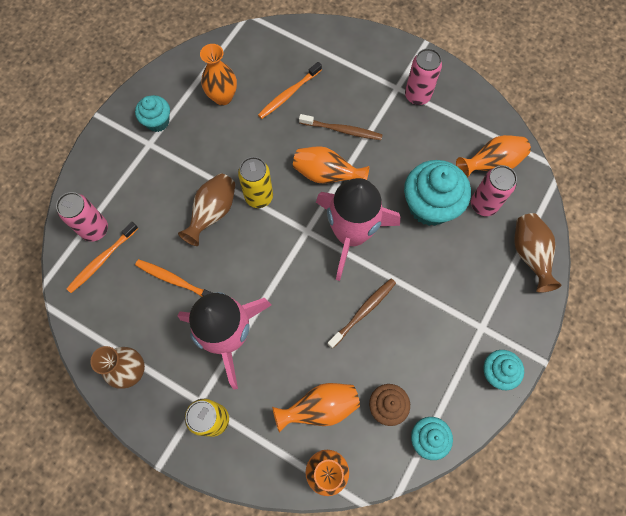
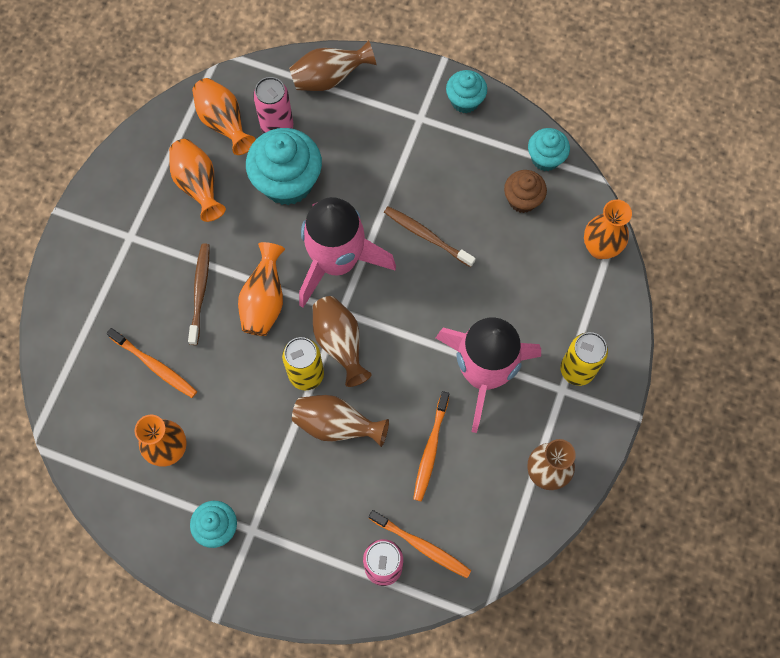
camera: 100 degrees left, 0 degrees up
(279, 225) = (340, 343): none -> brown vase
(320, 407) = (539, 264): orange vase -> orange vase (198, 185)
(417, 96) = (139, 211): pink can -> none

